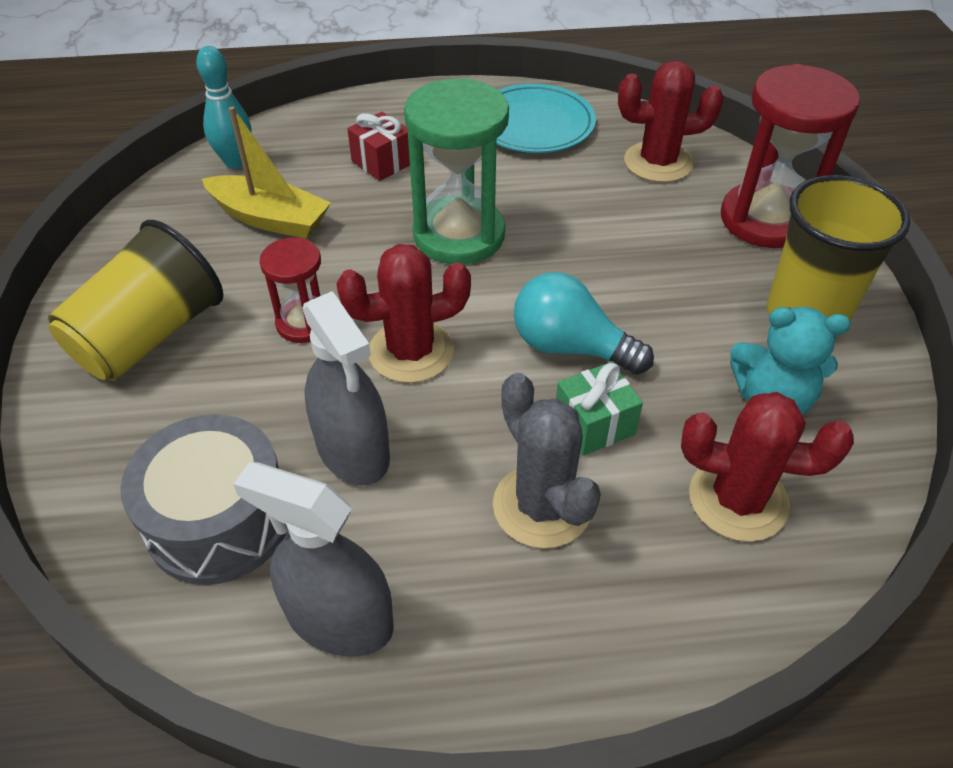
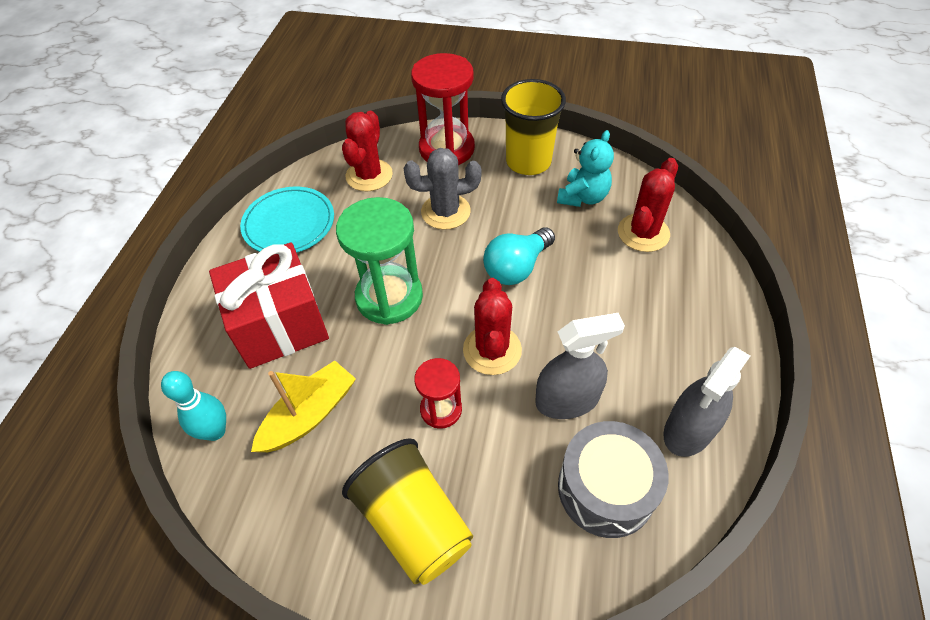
camera: 70 degrees left, 5 degrees up
(382, 162) = (280, 325): red gift -> red gift, size x2.13
(542, 506) = (630, 314): grey cactus -> grey cactus (445, 212)
(594, 424) = (579, 274): green gift -> none

